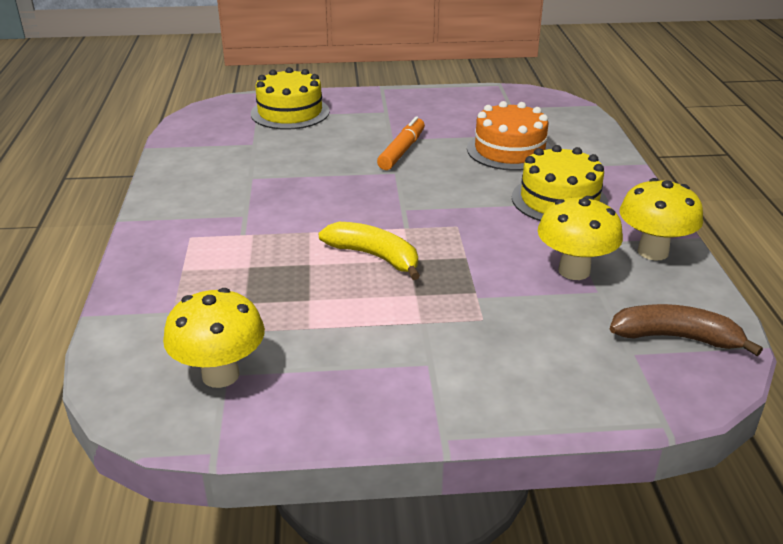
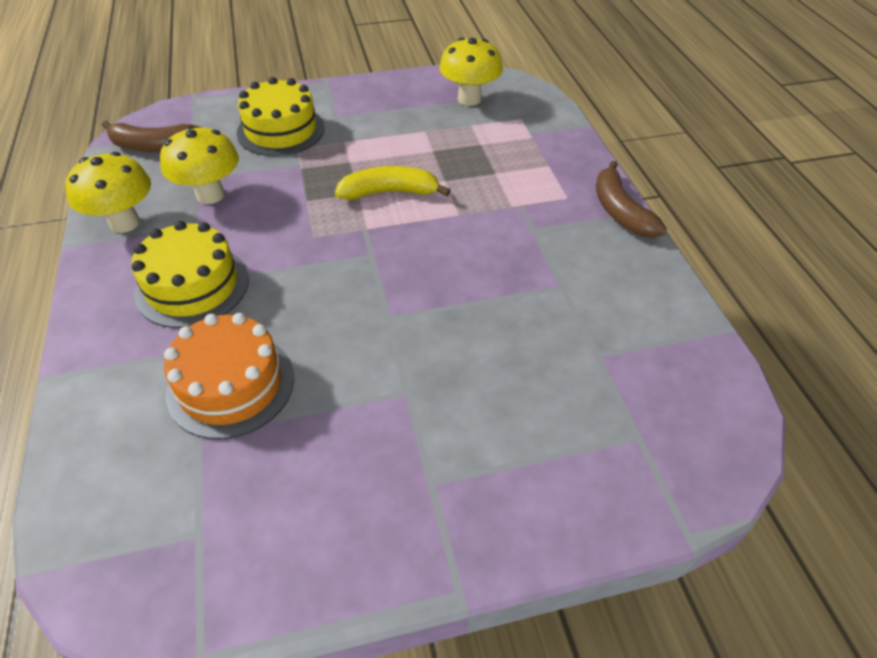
camera: 170 degrees right, 15 degrees up
(149, 221) = (620, 211): none -> brown banana
(290, 112) = (593, 456): yellow cake -> yellow cake (281, 130)
(374, 256) = (389, 192): yellow banana -> yellow banana turned 150 degrees clockwise
(402, 151) = (387, 364): orange marker -> none

